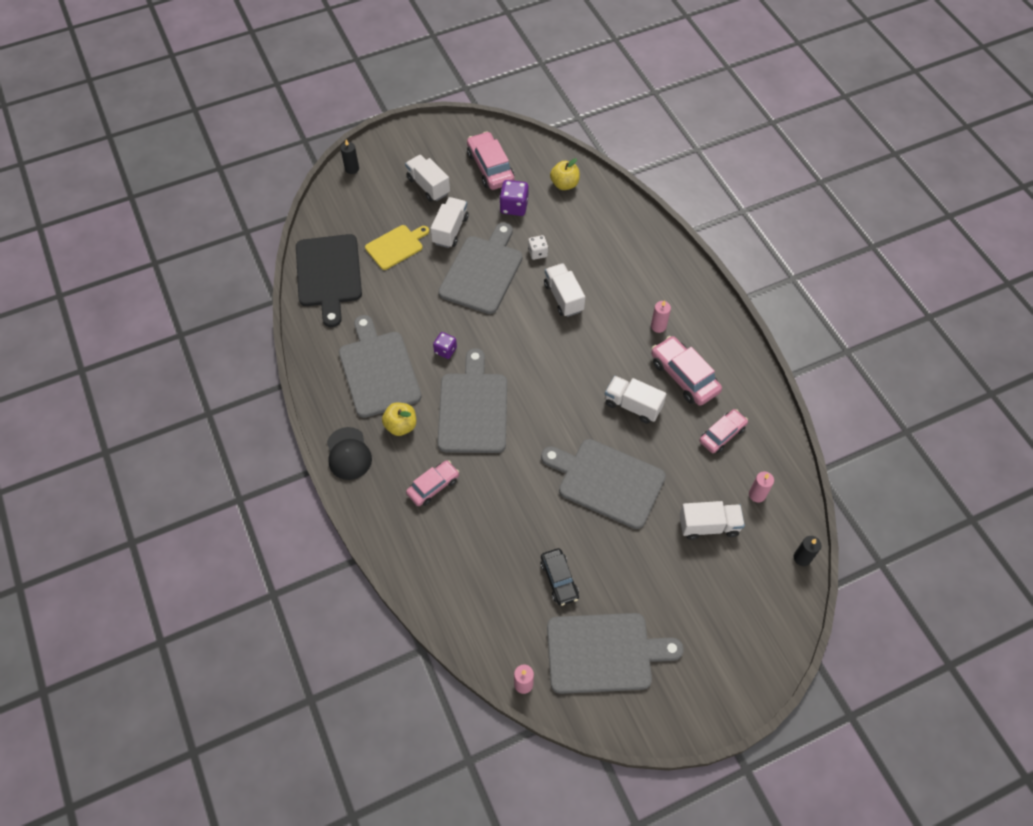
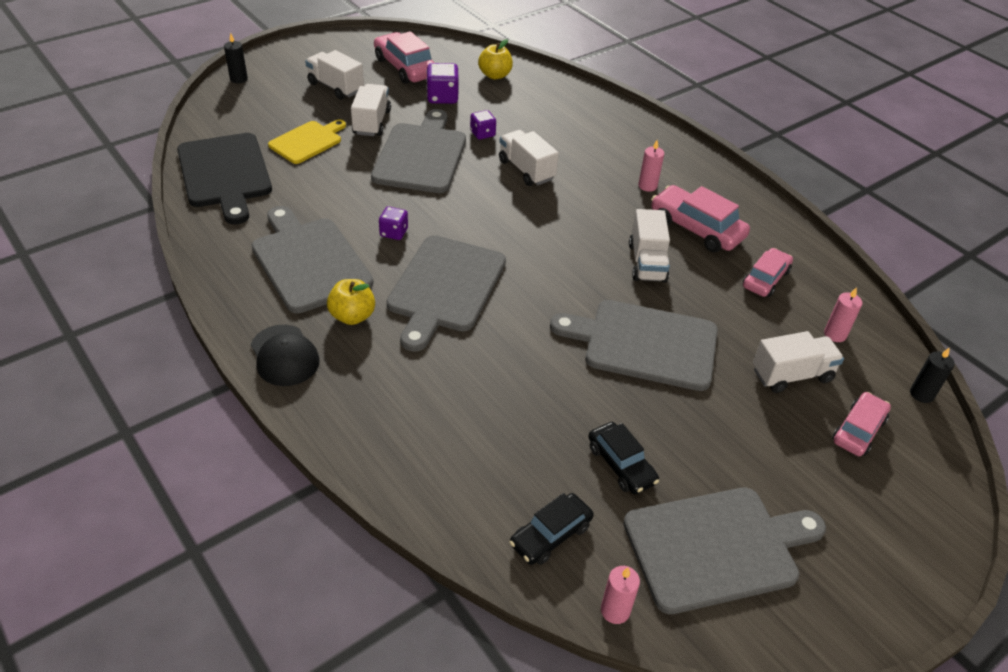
camera: 15 degrees left, 15 degrees down
(433, 486) = (413, 378): pink car -> pink car (858, 430)
(473, 409) = (445, 287): grey cutting board -> grey cutting board turned 150 degrees counterclockwise
(496, 624) = (550, 535): none -> black car
(537, 253) = (482, 134): white dice -> purple dice
(633, 405) = (647, 262): white truck -> white truck turned 105 degrees counterclockwise

